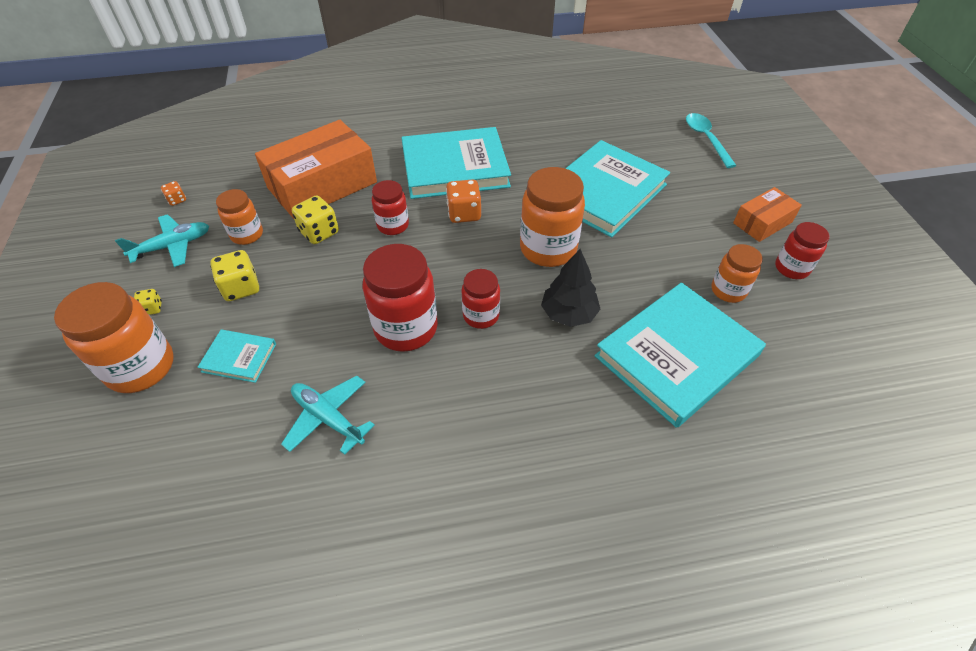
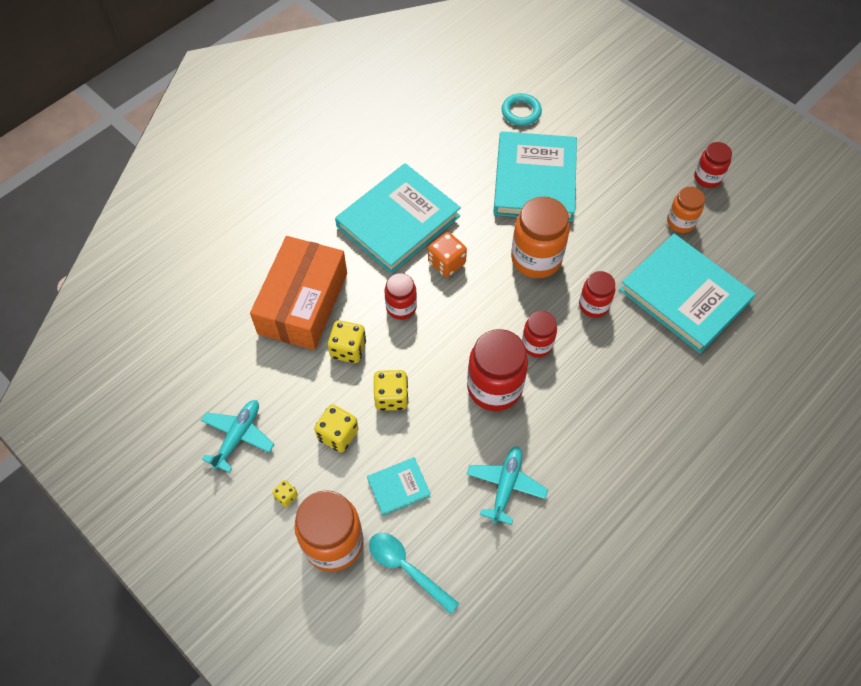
camera: 35 degrees left, 10 degrees up
(177, 200) = (188, 394): orange dice -> none
(247, 235) = (290, 388): orange jar -> none
(312, 285) = (391, 397): none -> yellow dice
(328, 418) = (506, 486): turquoise plane -> turquoise plane turned 105 degrees clockwise
(568, 314) = (593, 305): black tree -> red jar
(638, 142) = (521, 112): none -> turquoise ring
(676, 356) = (684, 295): turquoise book -> turquoise book turned 60 degrees counterclockwise
(706, 139) = (570, 81): turquoise spoon -> turquoise spoon (406, 568)
(762, 222) = (664, 146): orange box -> none

